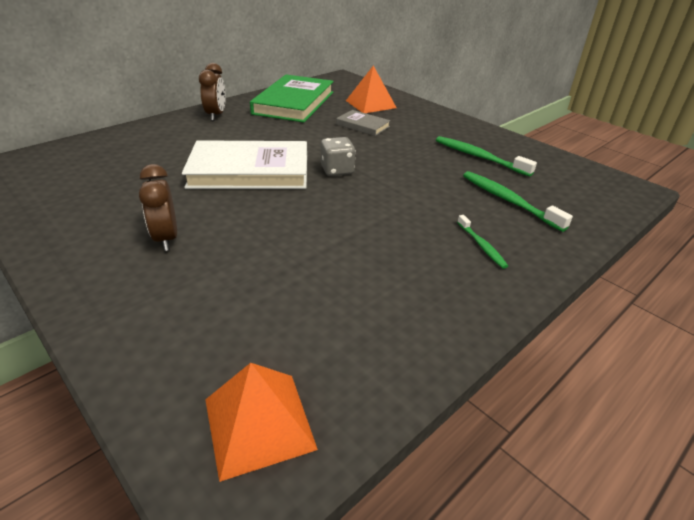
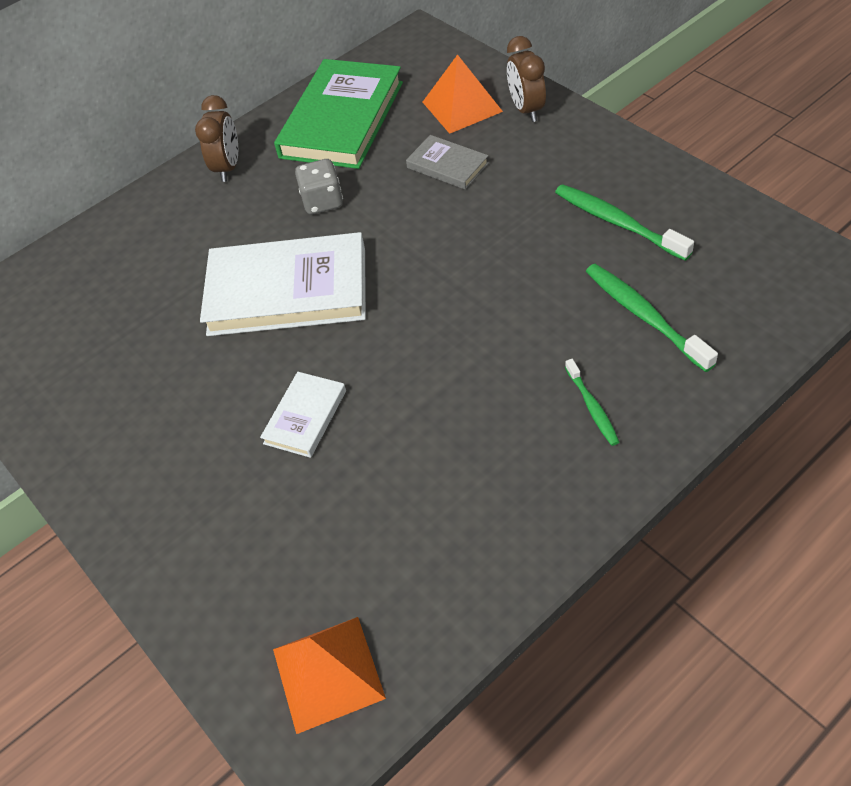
camera: 10 degrees right, 15 degrees up
(166, 238) = (198, 429): brown clock -> brown clock (526, 109)
(255, 237) = (305, 417): none -> white book
(337, 170) = (407, 276): grey dice -> grey dice (323, 202)

